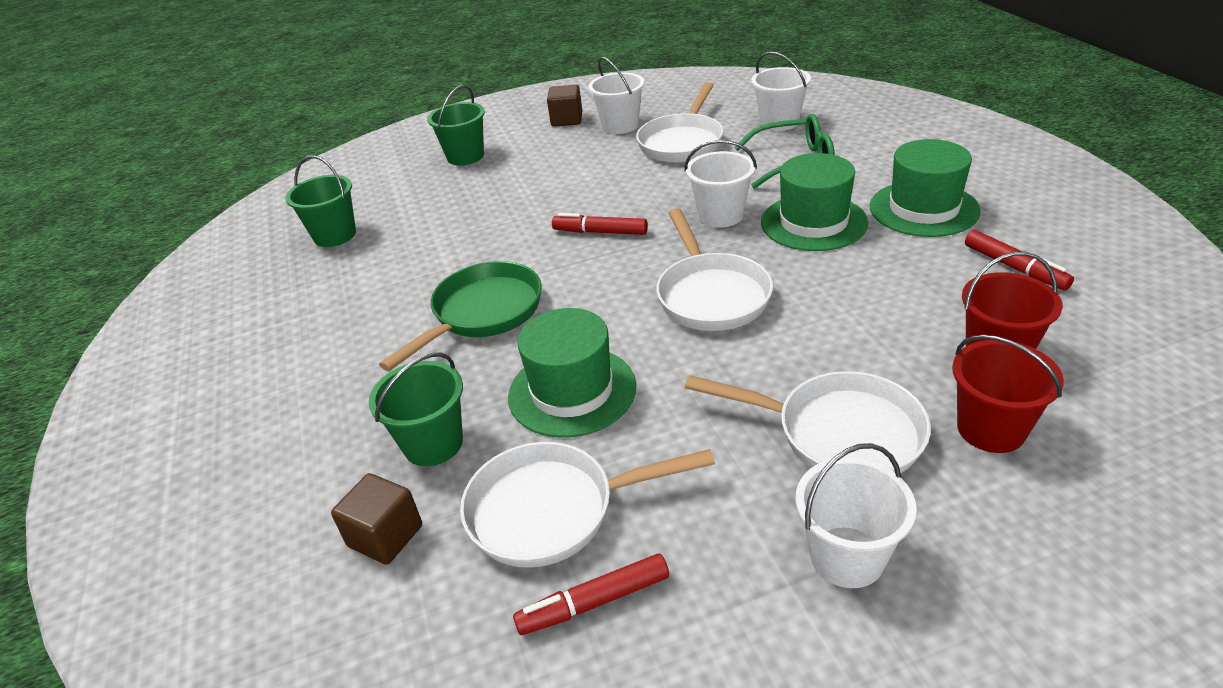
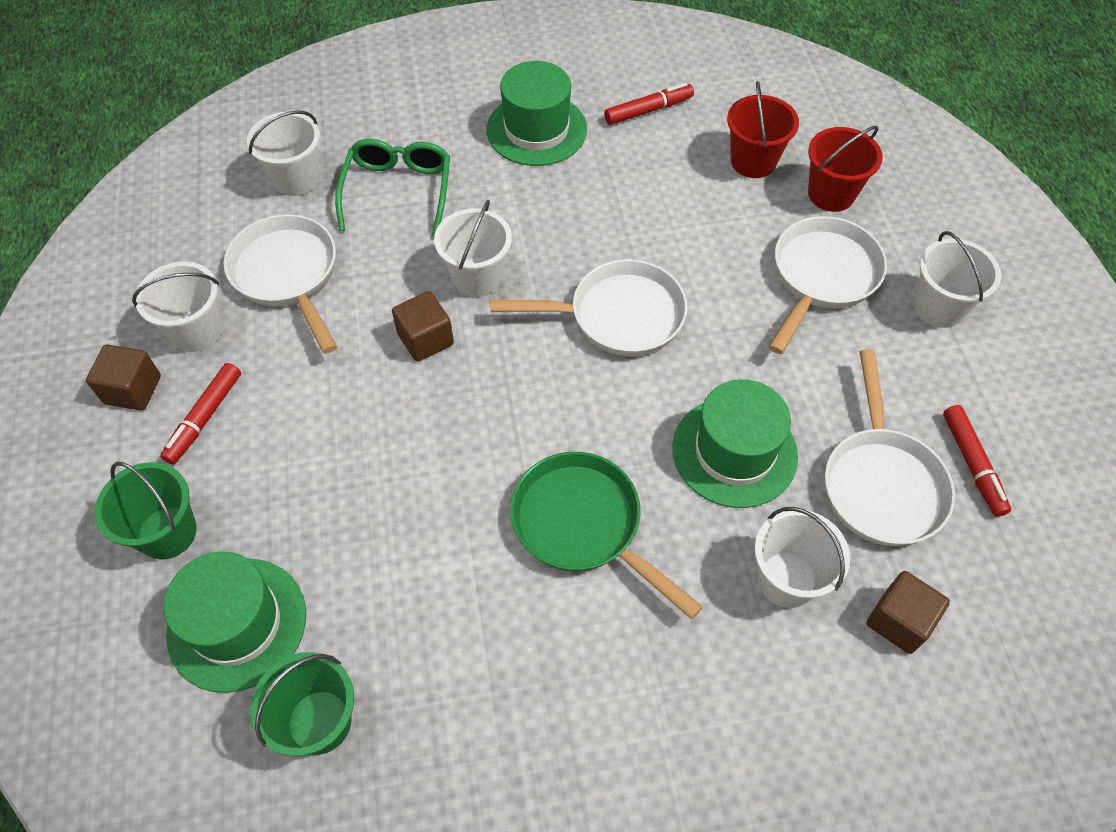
camera: 85 degrees left, 20 degrees up
(433, 444) = (786, 579): green bucket -> white bucket
(600, 232) = (461, 391): red marker -> red marker (205, 418)
(645, 207) = (425, 339): none -> brown cube
(682, 142) = (288, 275): white pan -> white pan turned 150 degrees counterclockwise
(813, 222) = (524, 209): green hat -> green hat (237, 623)

